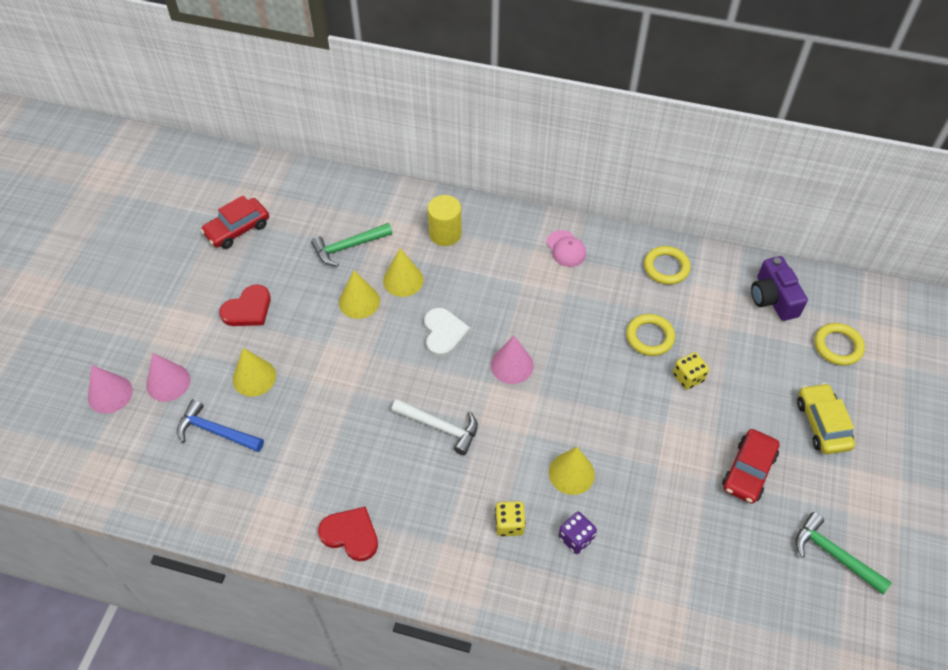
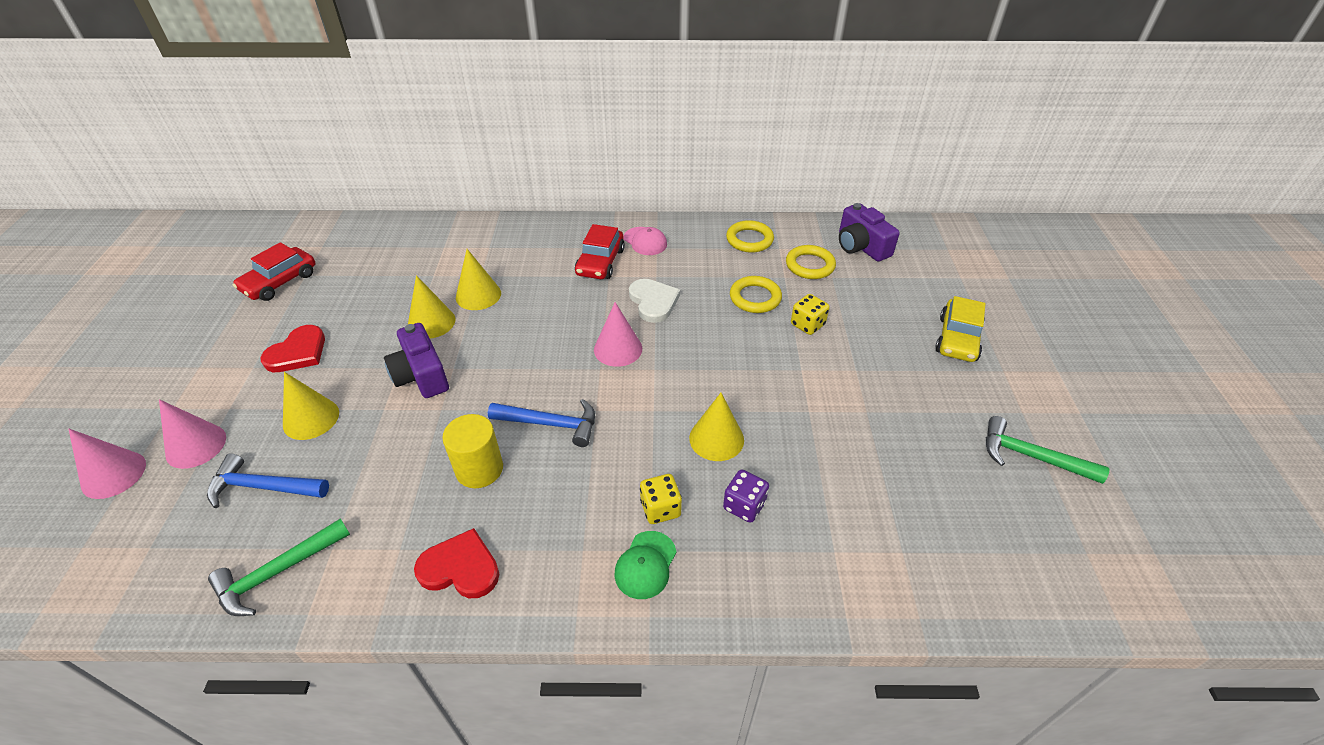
camera: 15 degrees left, 10 degrees down
(344, 355) = (421, 375): none -> purple camera
(348, 247) = (411, 277): green hammer -> green hammer (277, 573)
(440, 427) = (551, 424): white hammer -> blue hammer
(444, 333) = (534, 334): white heart -> white heart (653, 302)
(445, 234) = (516, 249): yellow cylinder -> yellow cylinder (479, 469)
(486, 567) = (645, 565): none -> green cap
(748, 471) = (905, 396): red car -> red car (600, 262)
(822, 424) = (957, 339): yellow car -> yellow car turned 135 degrees counterclockwise
(837, 346) = (939, 273): yellow ring -> yellow ring (810, 265)

